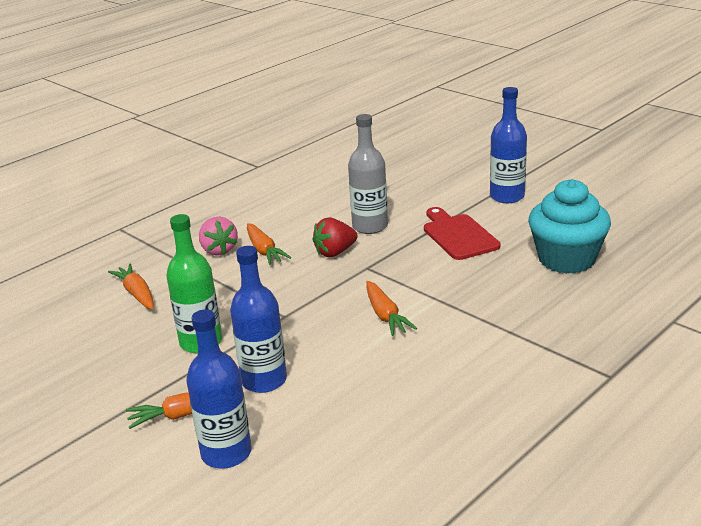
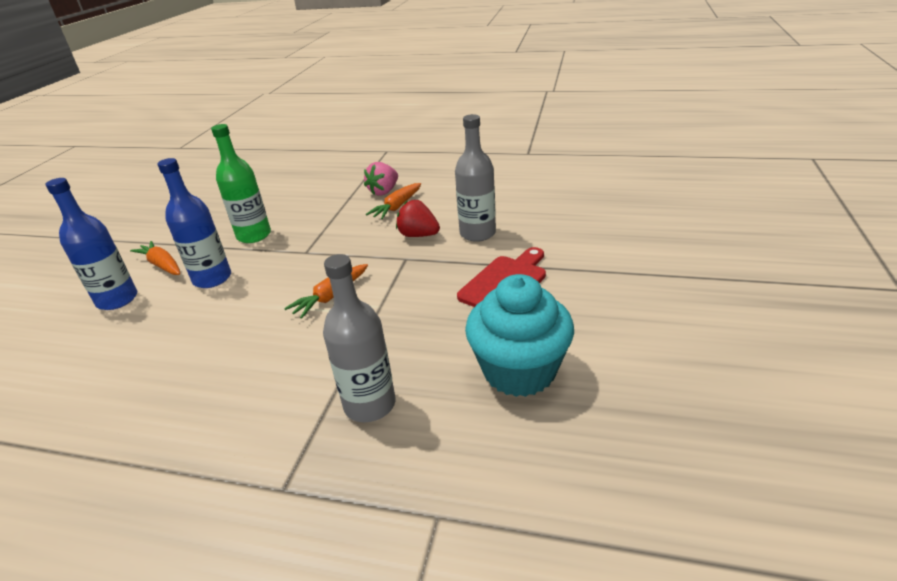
camera: 60 degrees right, 5 degrees up
(137, 293) = (305, 190): orange carrot -> none
(507, 196) = (620, 282): blue bottle -> none
(551, 324) = (370, 404): none -> grey bottle

